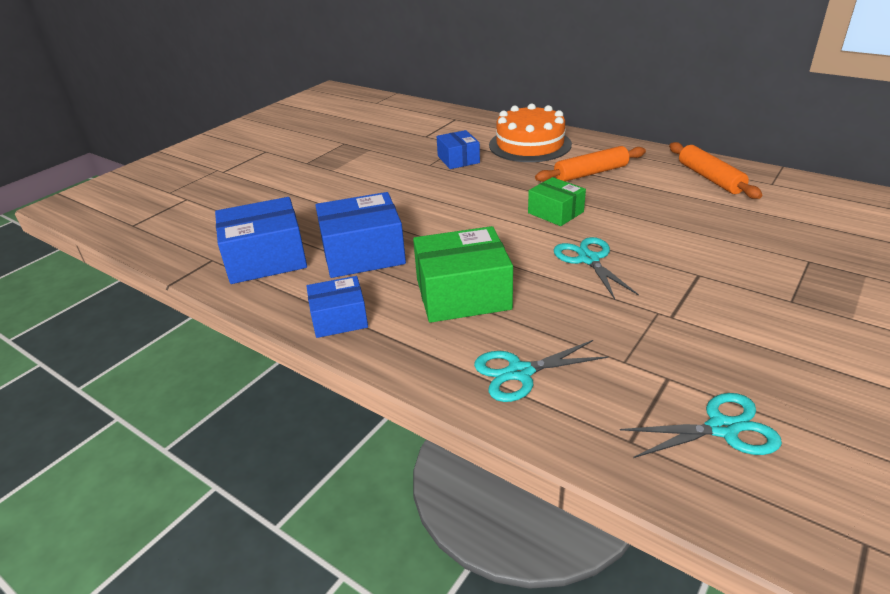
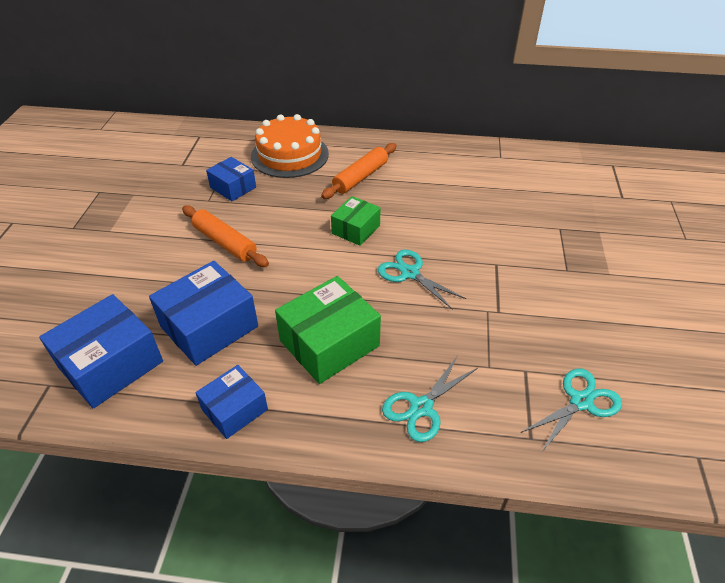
camera: 30 degrees left, 10 degrees up
(555, 212) = (356, 229): green box -> green box turned 75 degrees counterclockwise
(710, 178) = (455, 161): orange rolling pin -> orange rolling pin (225, 242)

